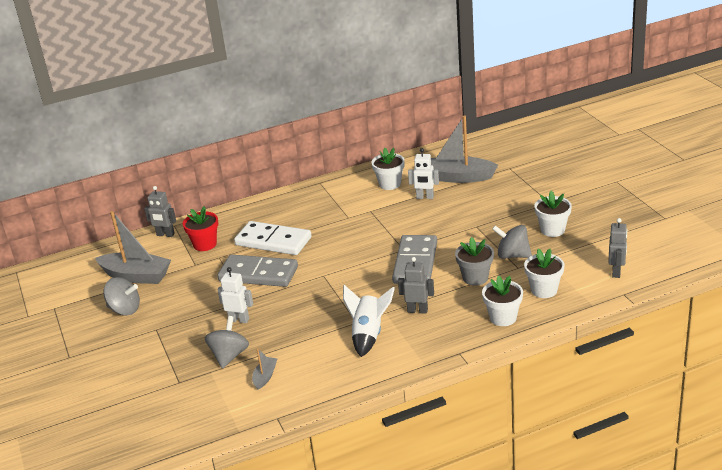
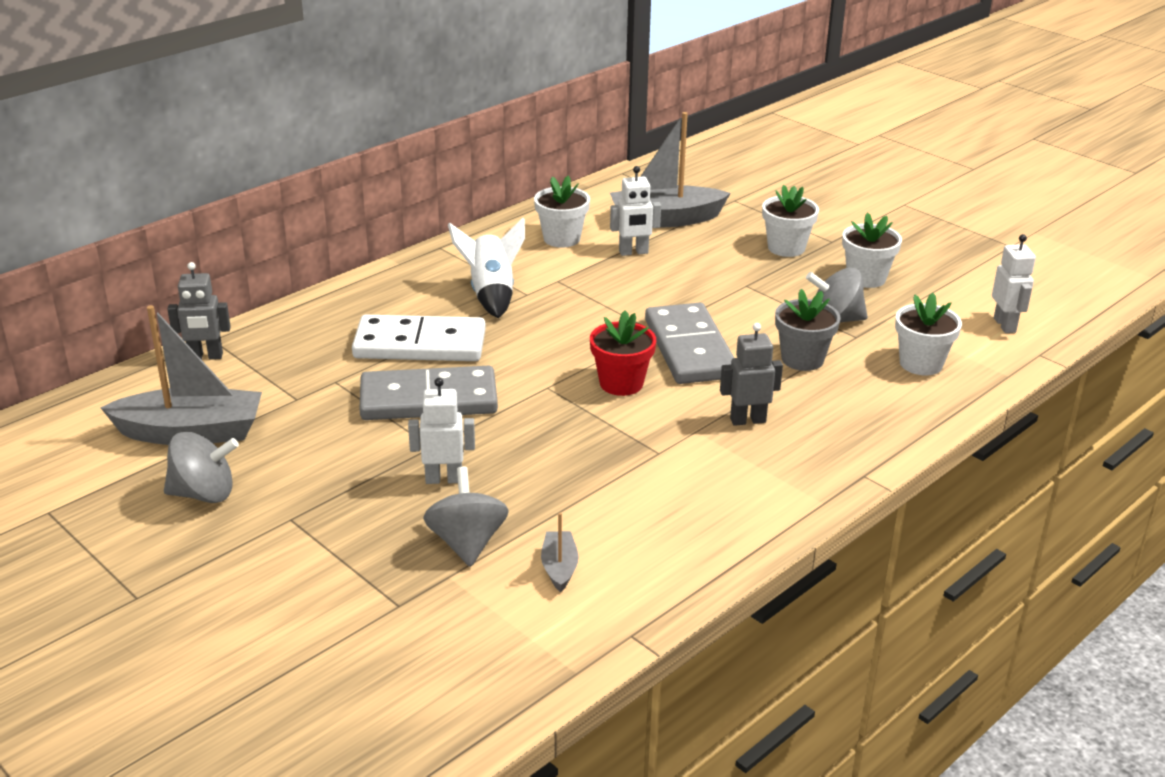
camera: 25 degrees left, 0 degrees up
(205, 244) = (294, 364): red flower pot -> red flower pot (621, 383)
(368, 335) = (694, 469): white rocket -> white rocket (491, 294)
(503, 318) = (891, 412): white flower pot -> white flower pot (786, 248)
(616, 272) = (1005, 325): grey robot -> white robot

